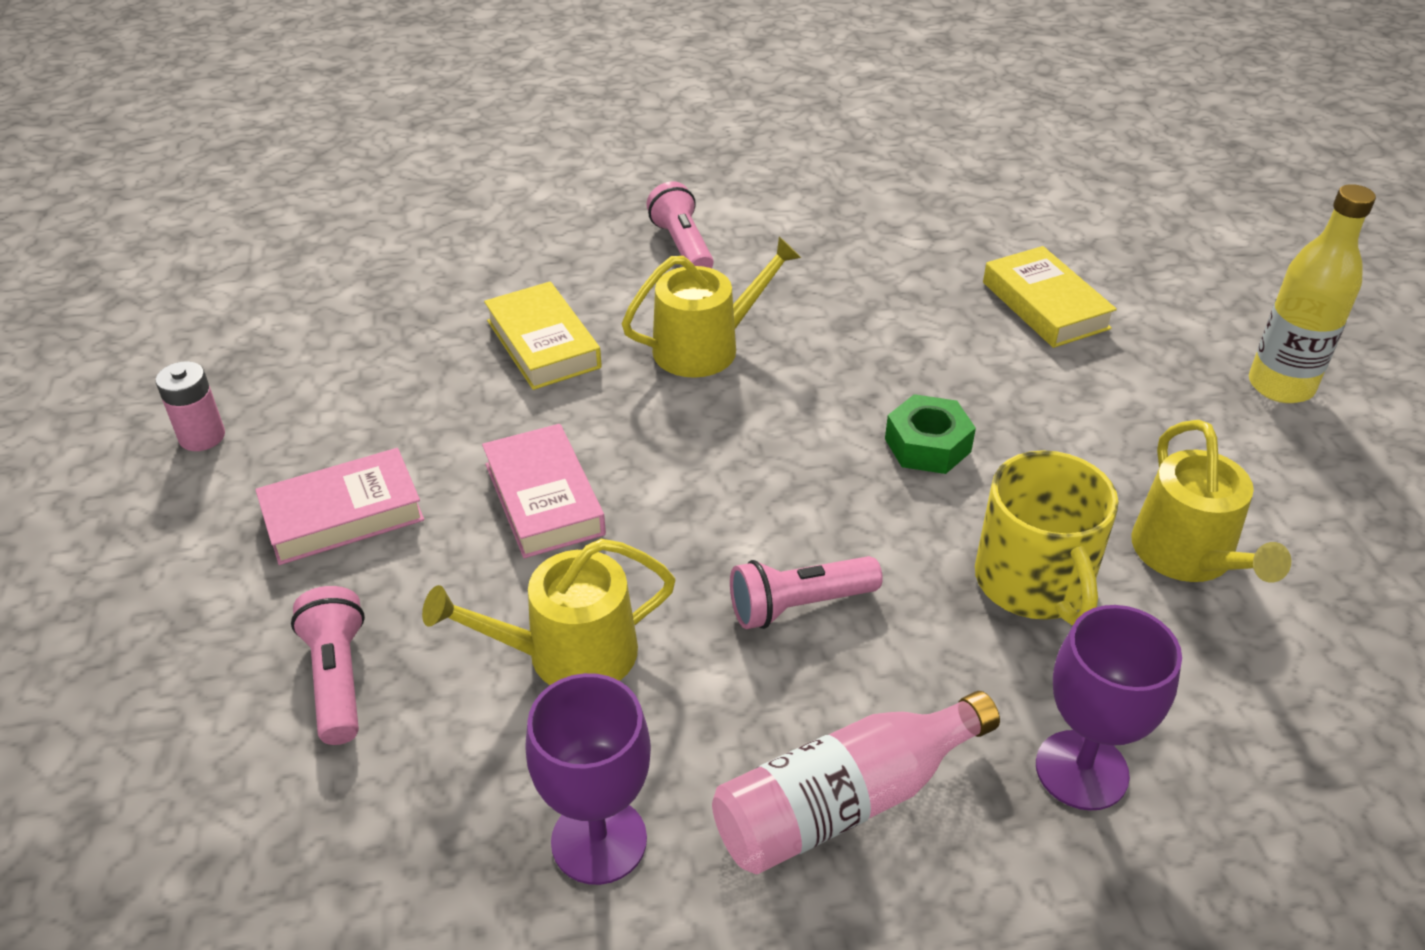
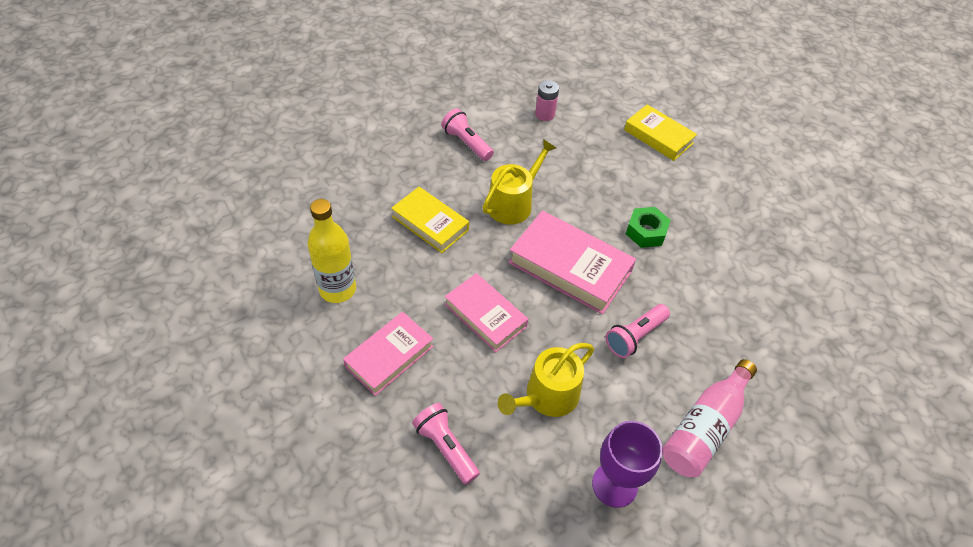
camera: 25 degrees left, 10 degrees up
(202, 436) = (281, 333): pink battery -> pink battery (545, 114)
(745, 464) = (570, 267): none -> pink book
(1034, 582) = (726, 292): yellow mug -> none
(1081, 770) = (788, 378): purple goblet -> none
(1188, 556) = (780, 259): yellow watering can -> none
(1280, 386) = (777, 157): yellow bottle -> yellow bottle (337, 289)

